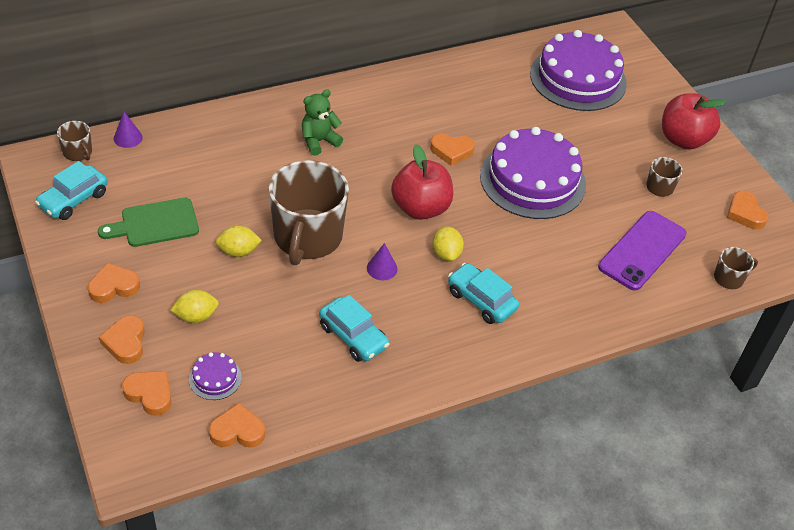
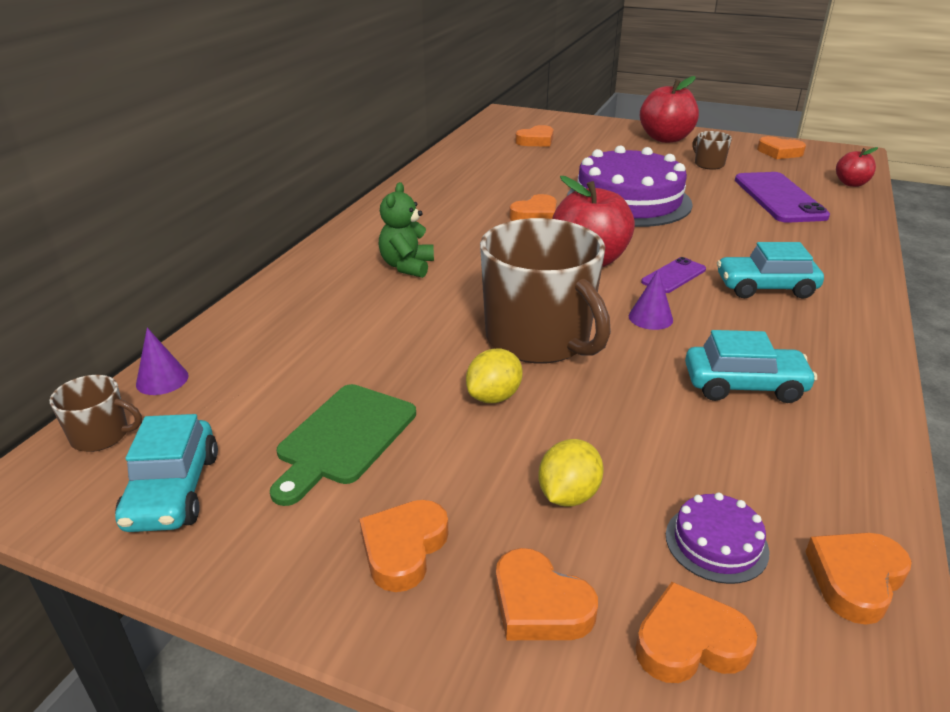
camera: 40 degrees left, 15 degrees down
(446, 253) = (673, 276): yellow lemon -> purple phone
(578, 78) = (536, 141): purple cake -> orange heart
(729, 278) = (851, 184): brown mug -> red apple

